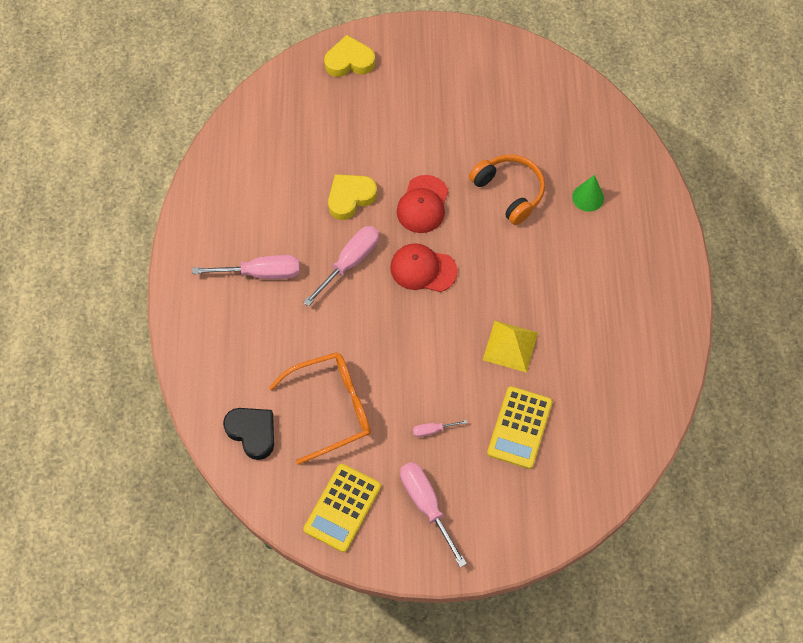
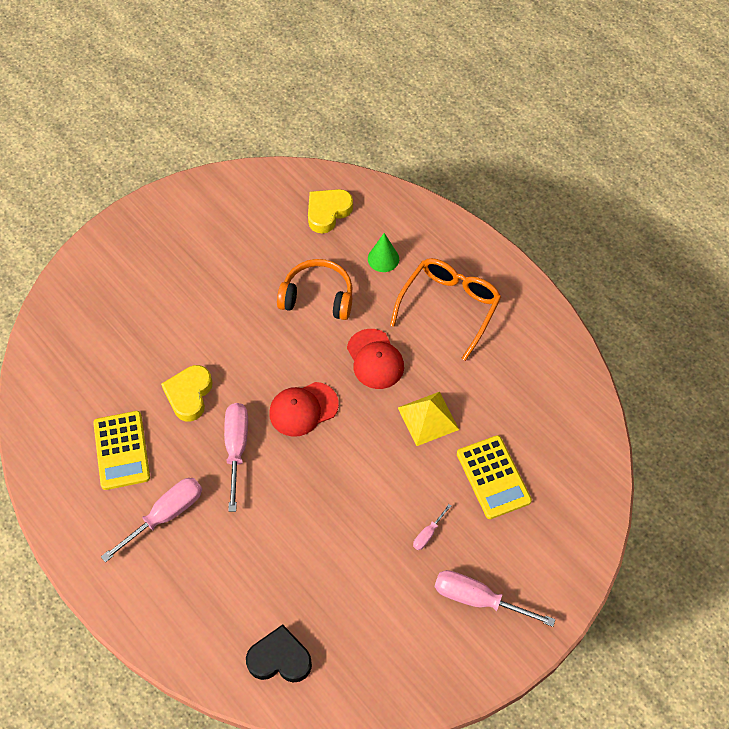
camera: 40 degrees left, 5 degrees down
(331, 408) = (329, 583): orange glasses -> orange glasses (449, 307)
(342, 508) = (413, 659): yellow calculator -> yellow calculator (121, 450)
(349, 61) = (88, 283): yellow heart -> yellow heart (328, 212)
(423, 204) = (256, 357): red cap -> red cap (375, 359)

